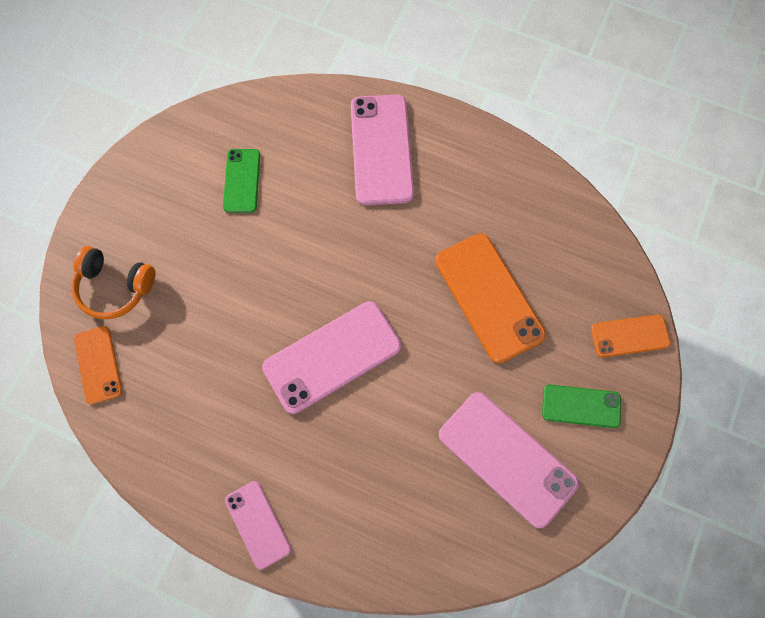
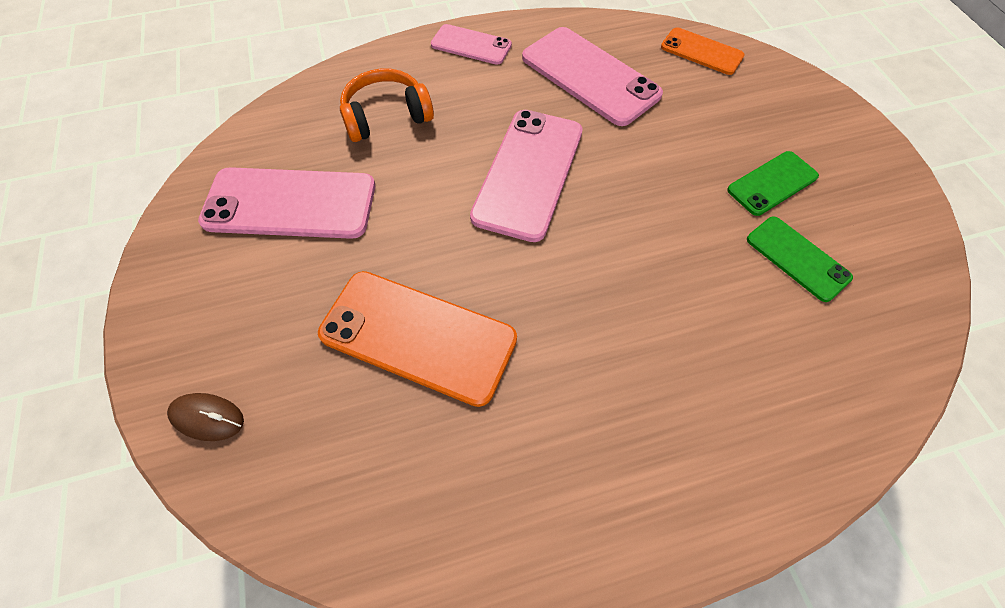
camera: 140 degrees right, 10 degrees down
(114, 287) = (765, 100): orange headphones -> orange headphones (386, 116)
(381, 149) = (708, 420): pink phone -> pink phone (589, 76)
(581, 406) = (234, 297): green phone -> green phone (772, 183)
(630, 336) = (207, 417): orange phone -> brown mouse

